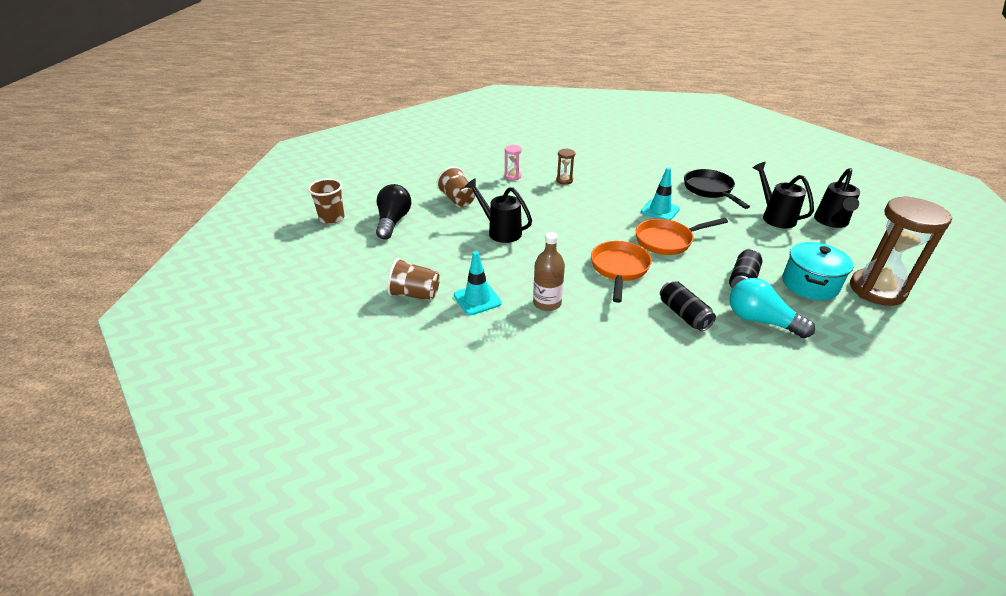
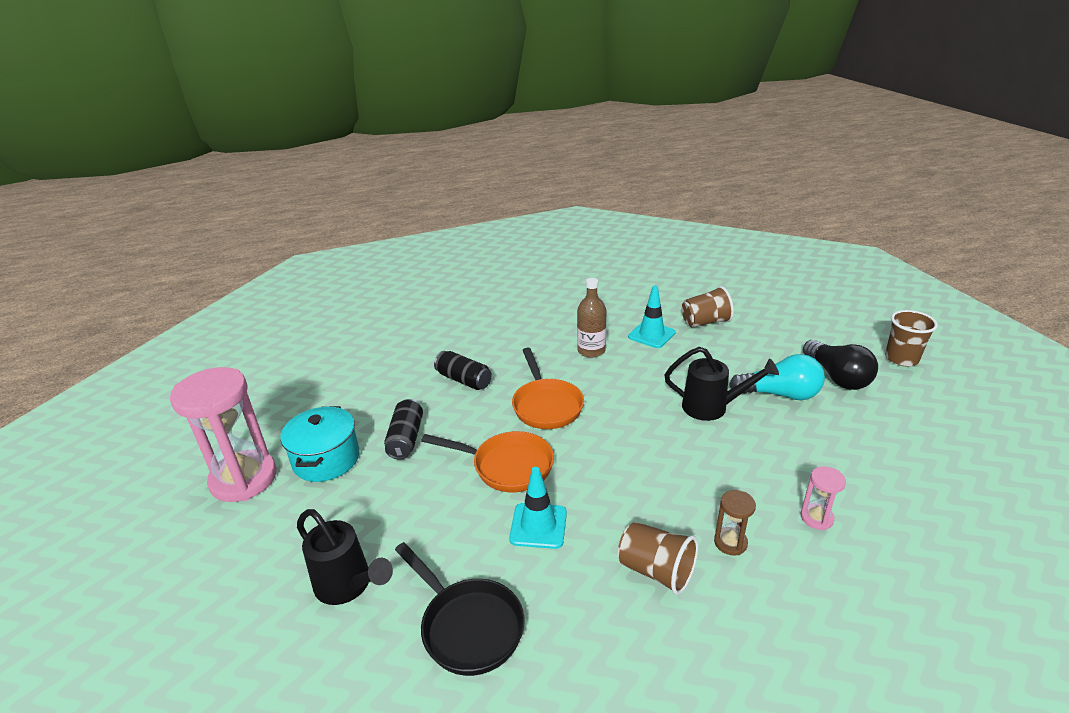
camera: 155 degrees right, 5 degrees down
(457, 200) = (821, 435): brown cup -> brown cup (656, 571)
(667, 241) = (507, 466): orange pan -> orange pan turned 60 degrees clockwise
(760, 320) = (389, 397): turquoise light bulb -> turquoise light bulb (780, 394)
(831, 222) = (248, 611): black watering can -> none
(877, 290) = (244, 479): brown hourglass -> pink hourglass

